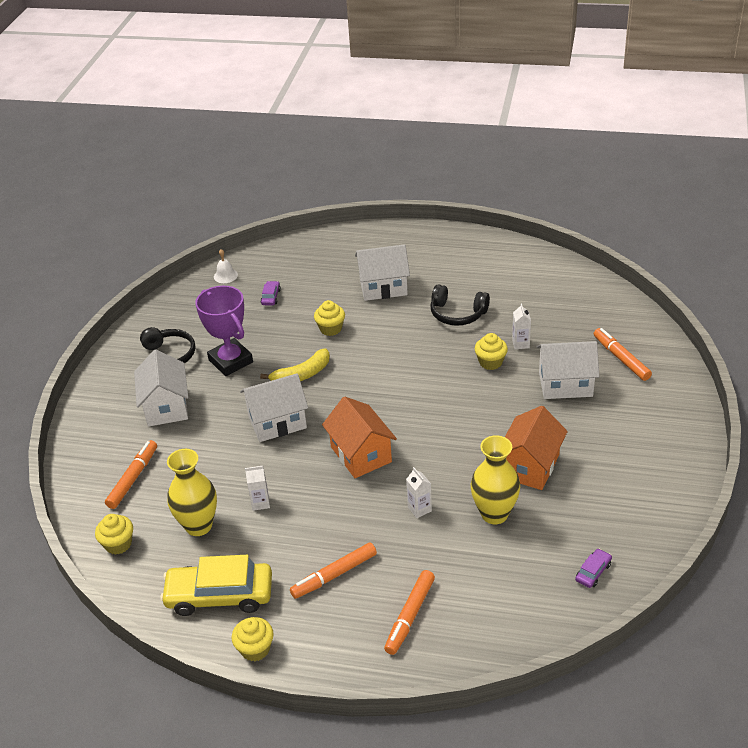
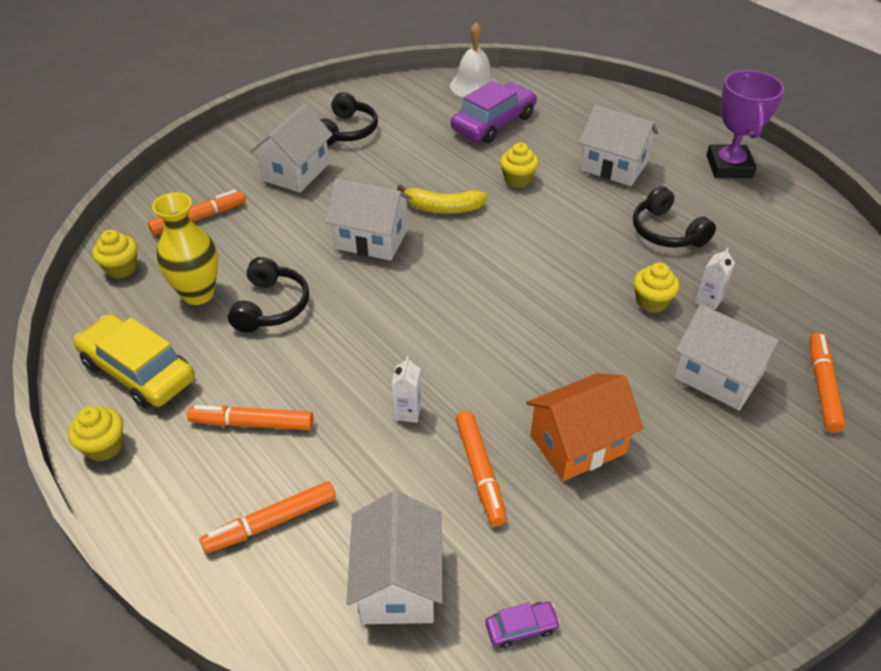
camera: 35 degrees right, 5 degrees up
(225, 276) = (474, 86): white bell -> white bell, size x1.78
(230, 361) = (394, 161): purple trophy -> purple trophy (729, 166)
(260, 503) = (271, 306): white carton -> black headphones
(271, 297) = (493, 123): purple car -> purple car, size x2.33
(361, 454) = (412, 317): orange house -> none
(494, 514) = (480, 472): yellow vase -> orange marker
(511, 595) = (397, 583): none -> white house

